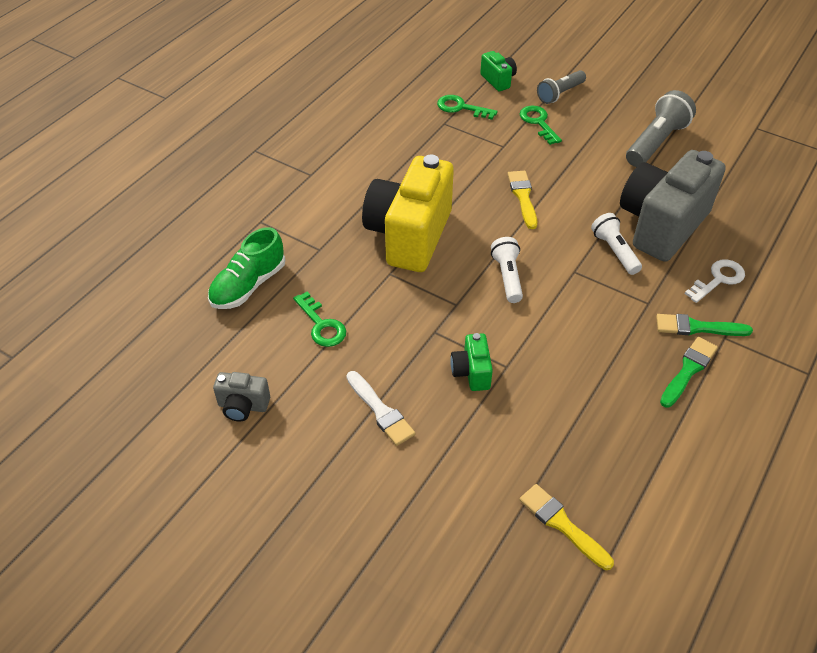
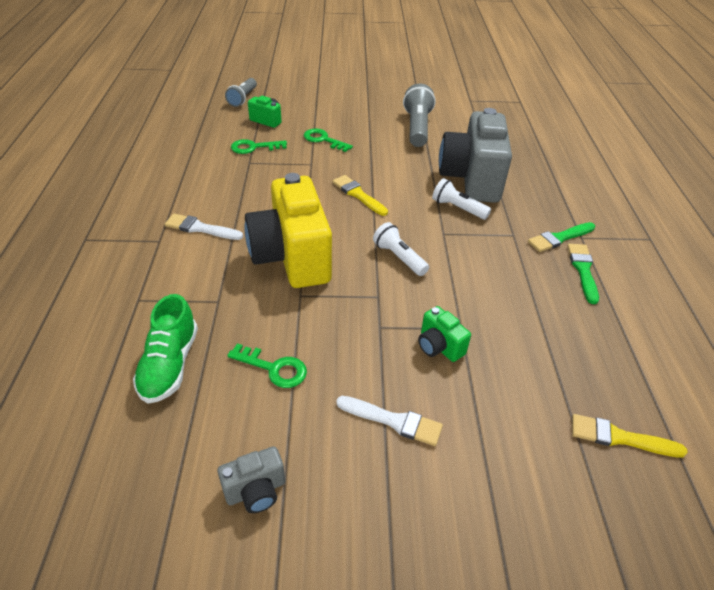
camera: 35 degrees left, 5 degrees down
(352, 176) = (200, 228): none -> white brush
(560, 94) = (322, 116): grey flashlight -> grey flashlight (243, 98)
(718, 279) = (540, 201): white key -> none

